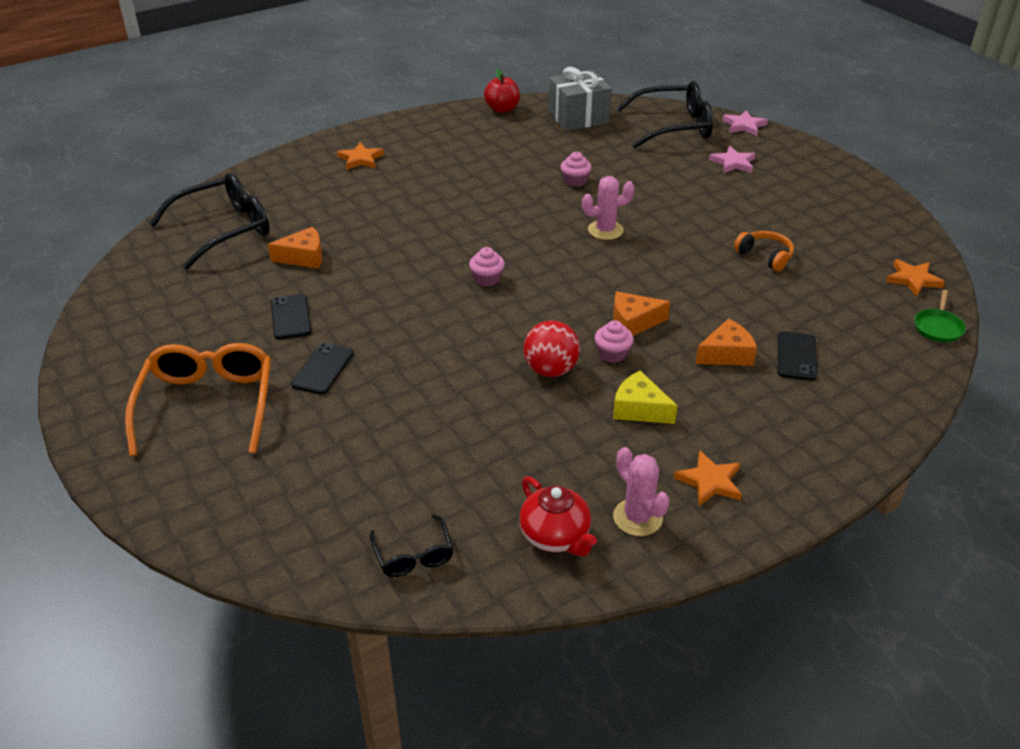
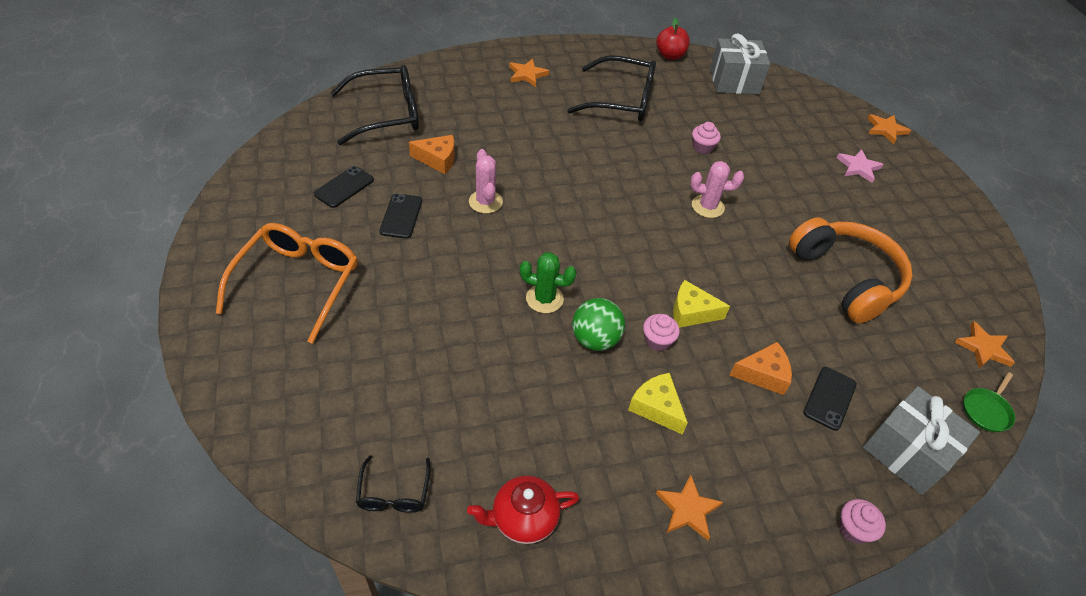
camera: 15 degrees right, 10 degrees up
(322, 369) = (403, 276): black phone -> black phone (344, 187)
(481, 349) = (544, 299): none -> green cactus
(487, 279) = (580, 227): pink cupcake -> pink cupcake (854, 529)
(550, 370) = (595, 339): red ball -> green ball
(556, 537) = (523, 519): red teapot -> red teapot turned 90 degrees clockwise
(633, 322) = (691, 312): orange cheese -> yellow cheese
(637, 517) = (604, 525): pink cactus -> pink cactus (485, 202)
(674, 126) = (818, 113): black glasses -> black glasses (622, 100)
(744, 125) = (886, 130): pink star -> orange star
(765, 256) = (845, 278): orange headphones -> orange headphones, size x2.12
(885, 379) = (907, 452): none -> grey gift

